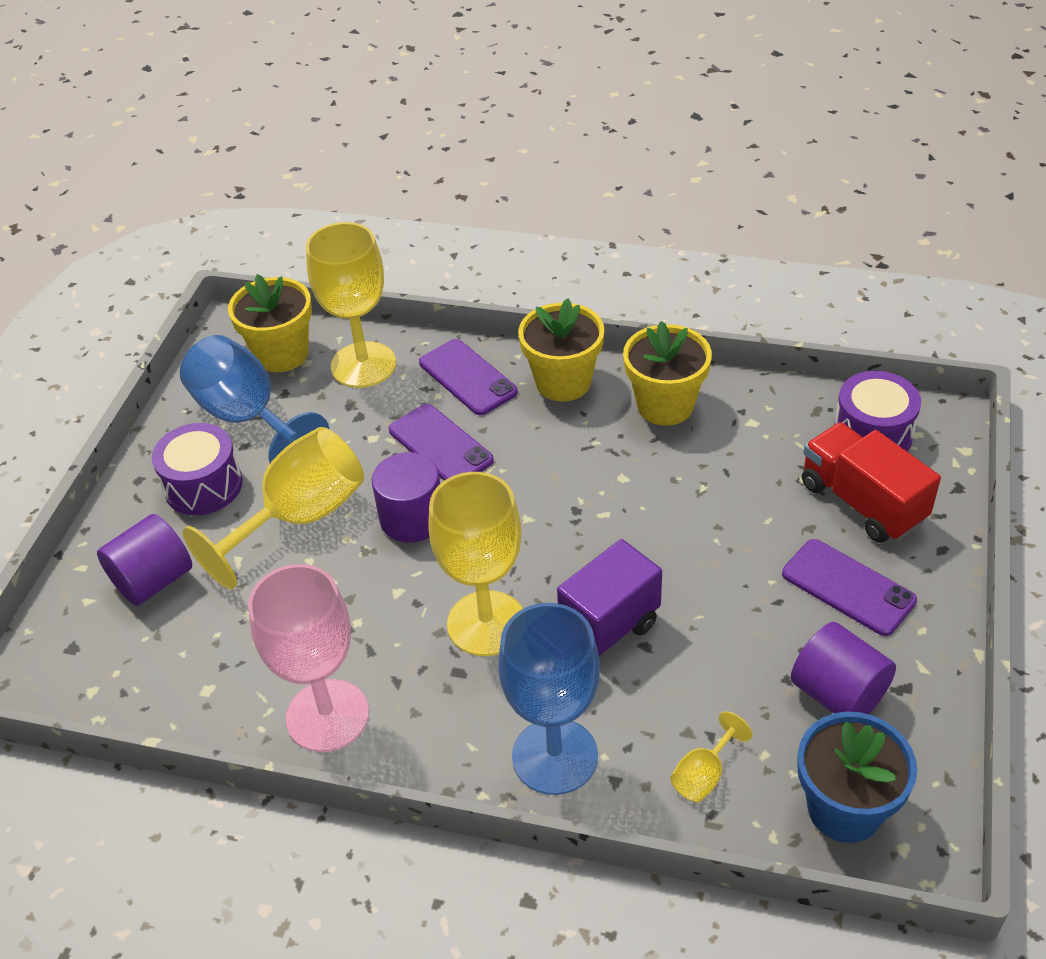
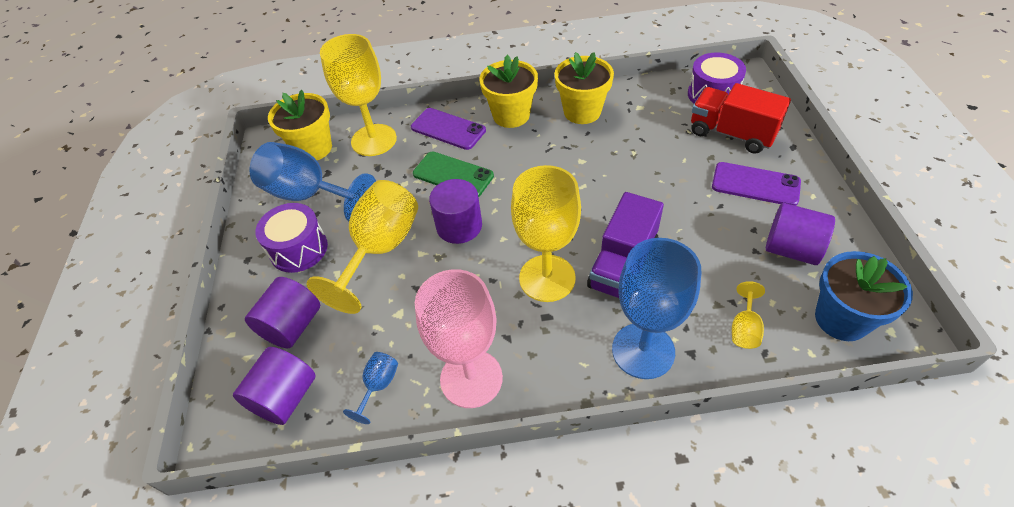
camera: 20 degrees left, 5 degrees up
(109, 662) = (285, 397): none -> purple cylinder
(217, 686) = (378, 386): none -> blue goblet
(440, 445) = (453, 175): purple phone -> green phone

